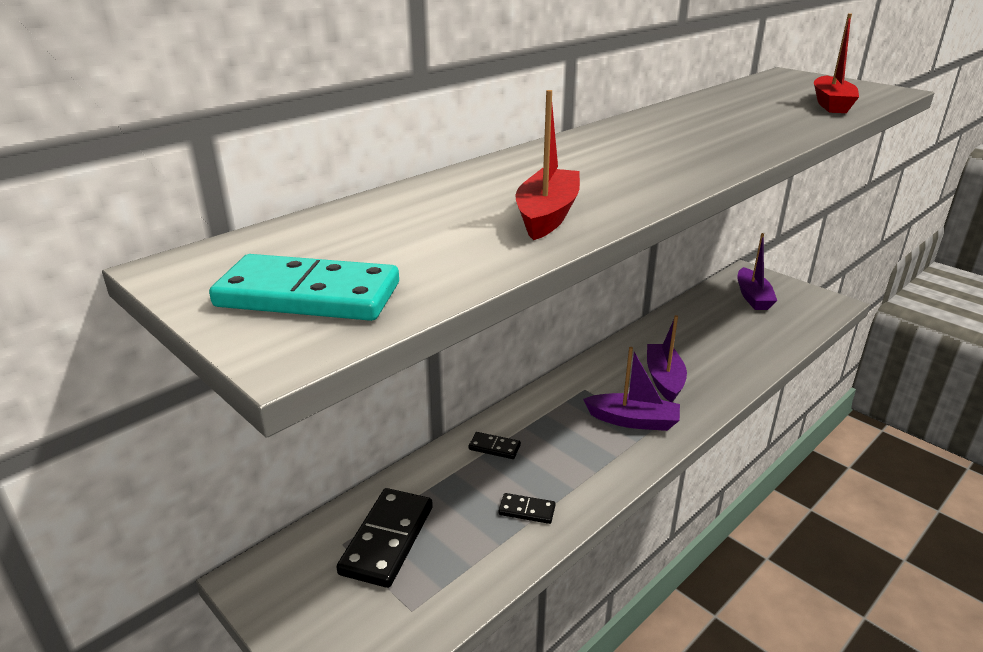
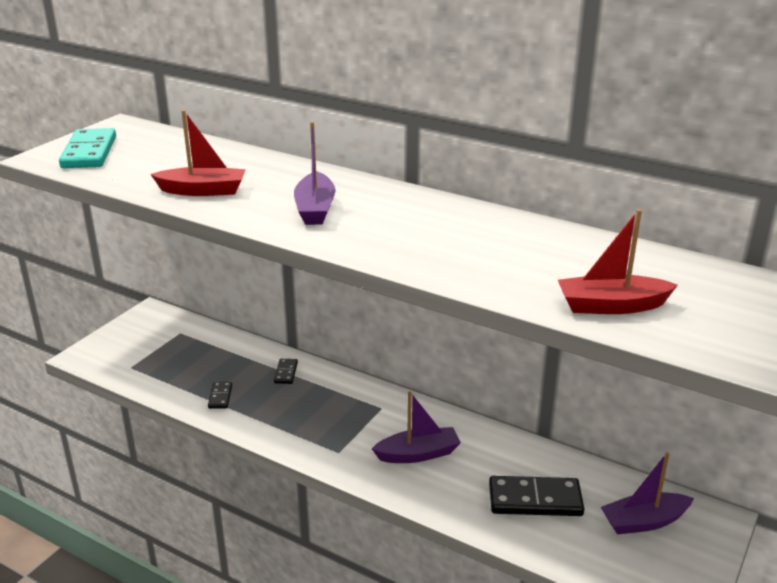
camera: 75 degrees right, 0 degrees up
(387, 540) = (185, 347): black domino -> black domino (535, 500)
(633, 420) = (343, 439): purple boat -> purple boat (315, 209)

